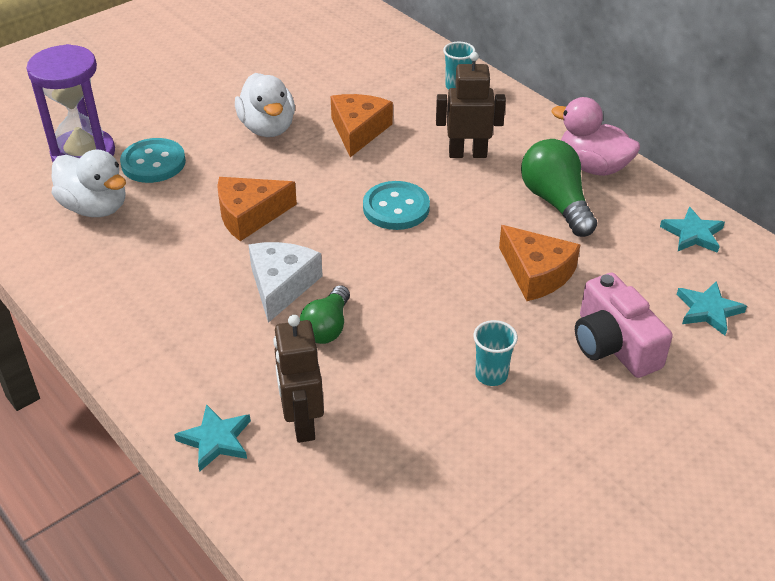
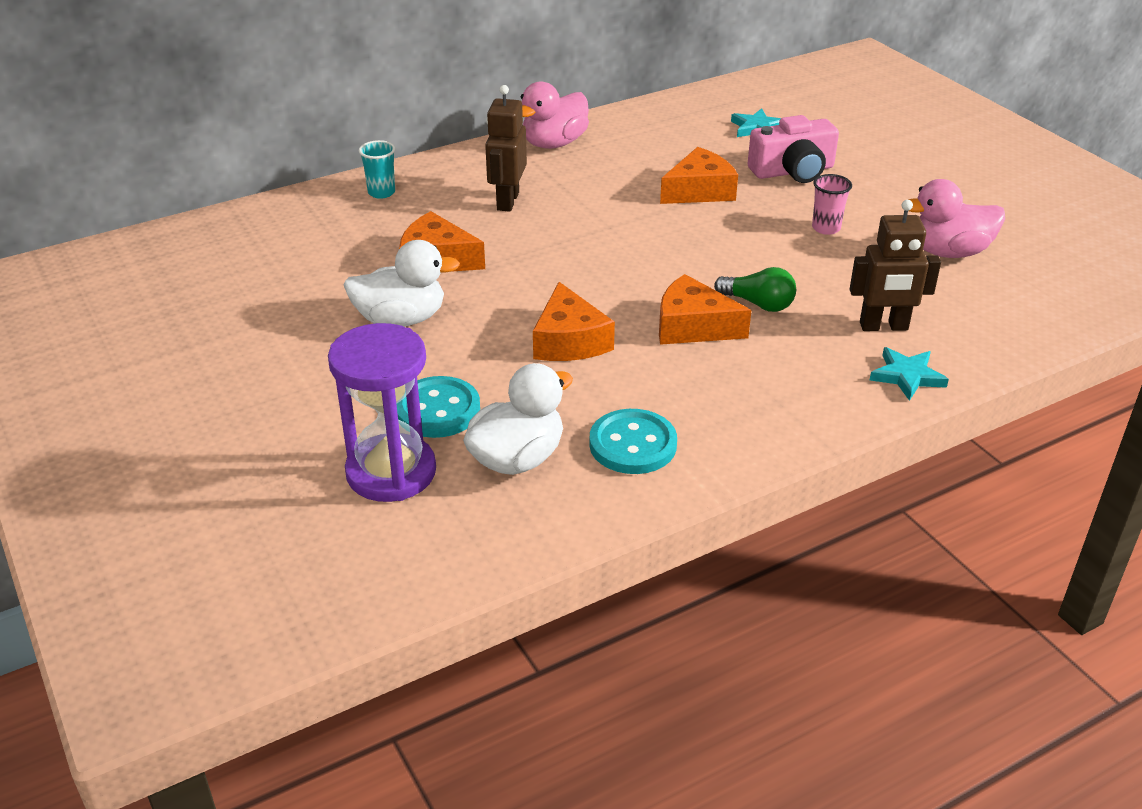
camera: 80 degrees left, 5 degrees down
(281, 285) = (693, 326): white cheese -> orange cheese
(396, 208) = (584, 250): turquoise button -> turquoise button (633, 444)
(470, 486) = (948, 252): none -> pink duck
(491, 375) = (826, 228): turquoise cup -> pink cup
(556, 202) = (602, 168): green light bulb -> none
(692, 234) = (662, 117): turquoise star -> none

